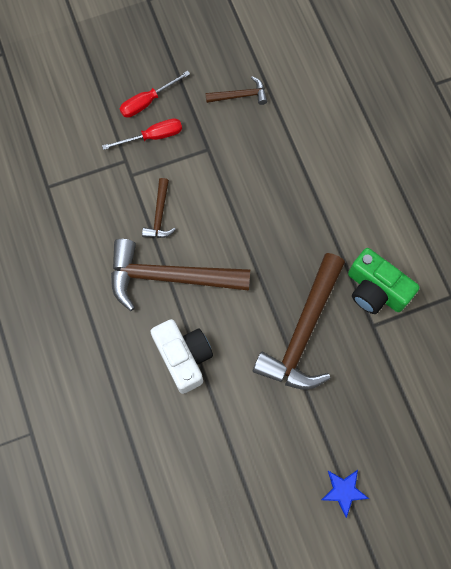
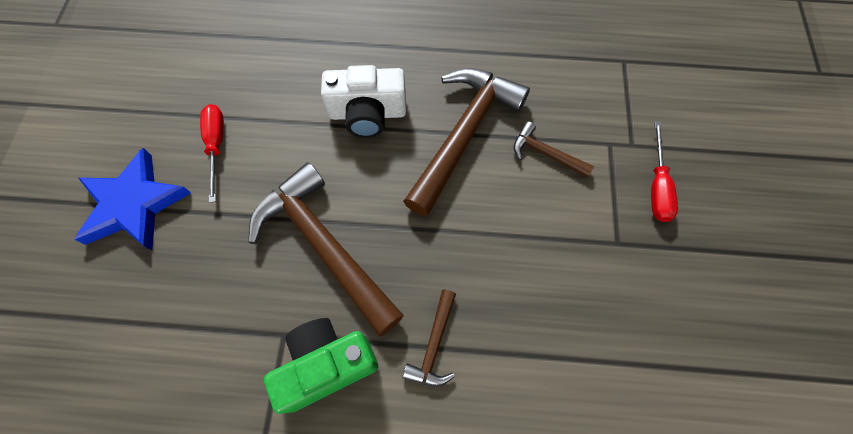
camera: 115 degrees right, 5 degrees down
(147, 102) = (712, 199): red screwdriver -> red screwdriver (216, 146)
(240, 96) = (692, 321): brown hammer -> brown hammer (434, 344)
(343, 491) = (134, 204): blue star -> blue star, size x1.88

